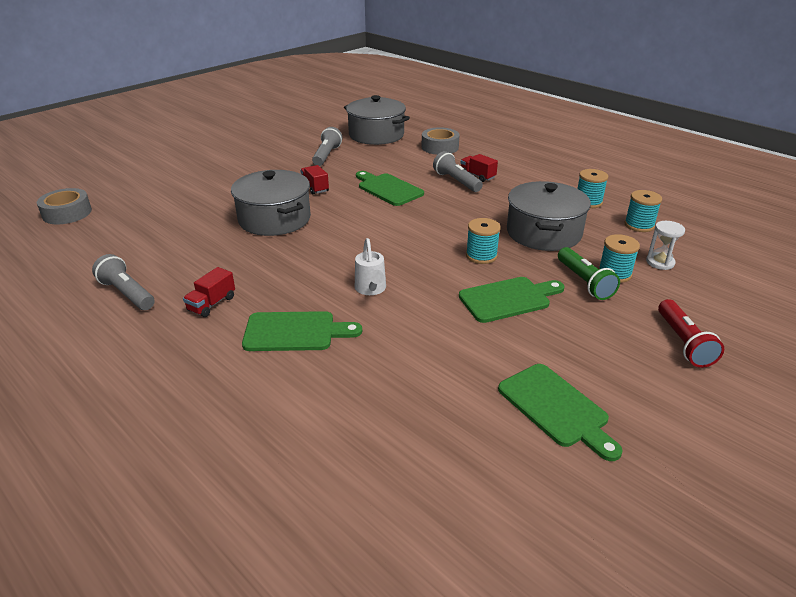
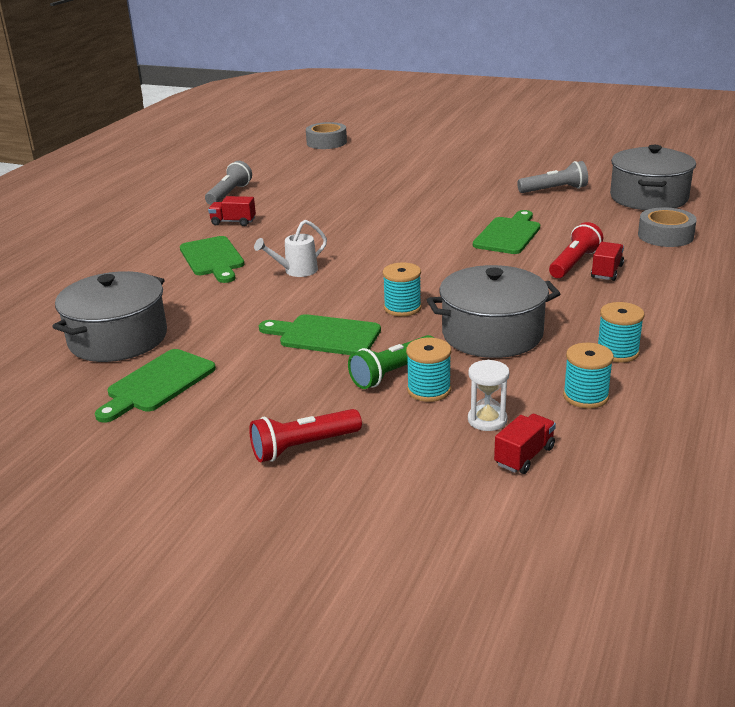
camera: 70 degrees right, 5 degrees down
(274, 219) = (387, 205): grey pot -> grey pot (118, 338)
(315, 187) = (470, 204): red truck -> red truck (524, 456)
(456, 181) = (574, 263): grey flashlight -> red flashlight
(508, 299) = (325, 335): green cutting board -> green cutting board turned 150 degrees clockwise

